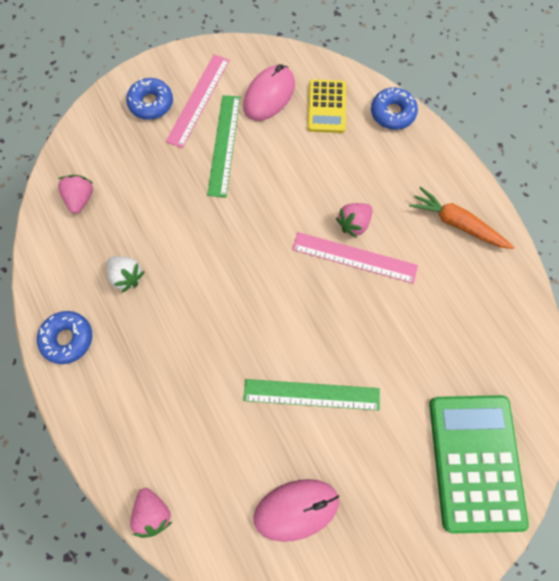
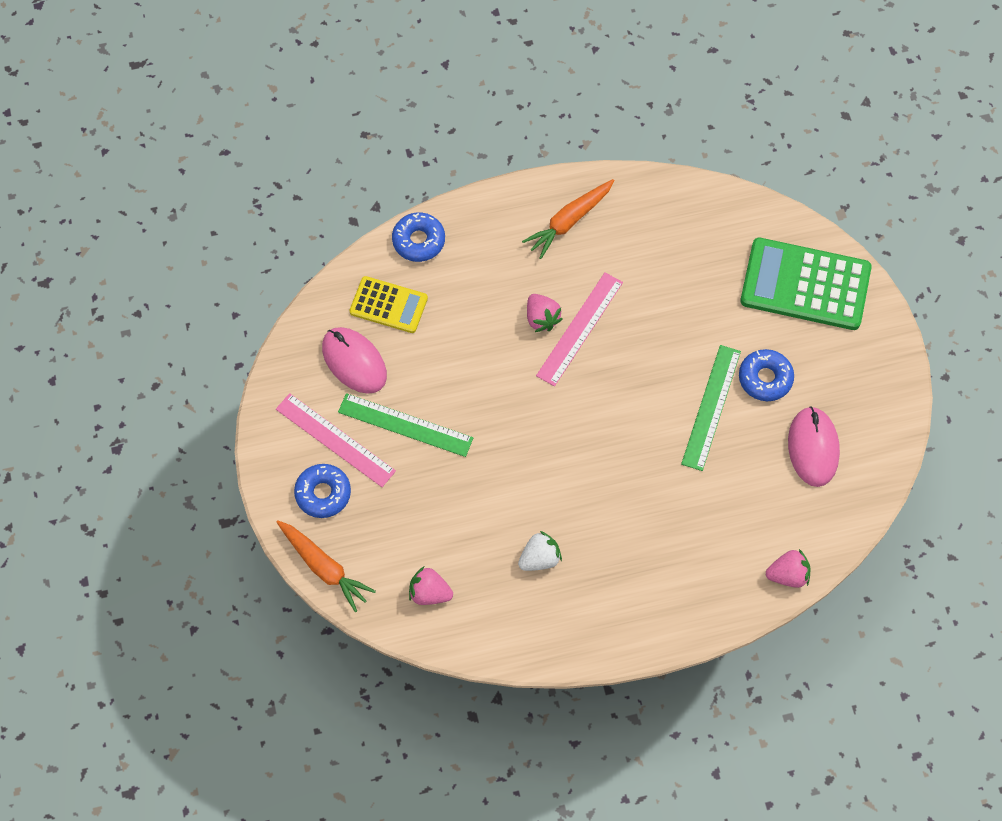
camera: 75 degrees left, 5 degrees down
(68, 339) = (595, 630): blue donut -> blue donut (765, 378)
(89, 120) = (324, 567): none -> orange carrot

